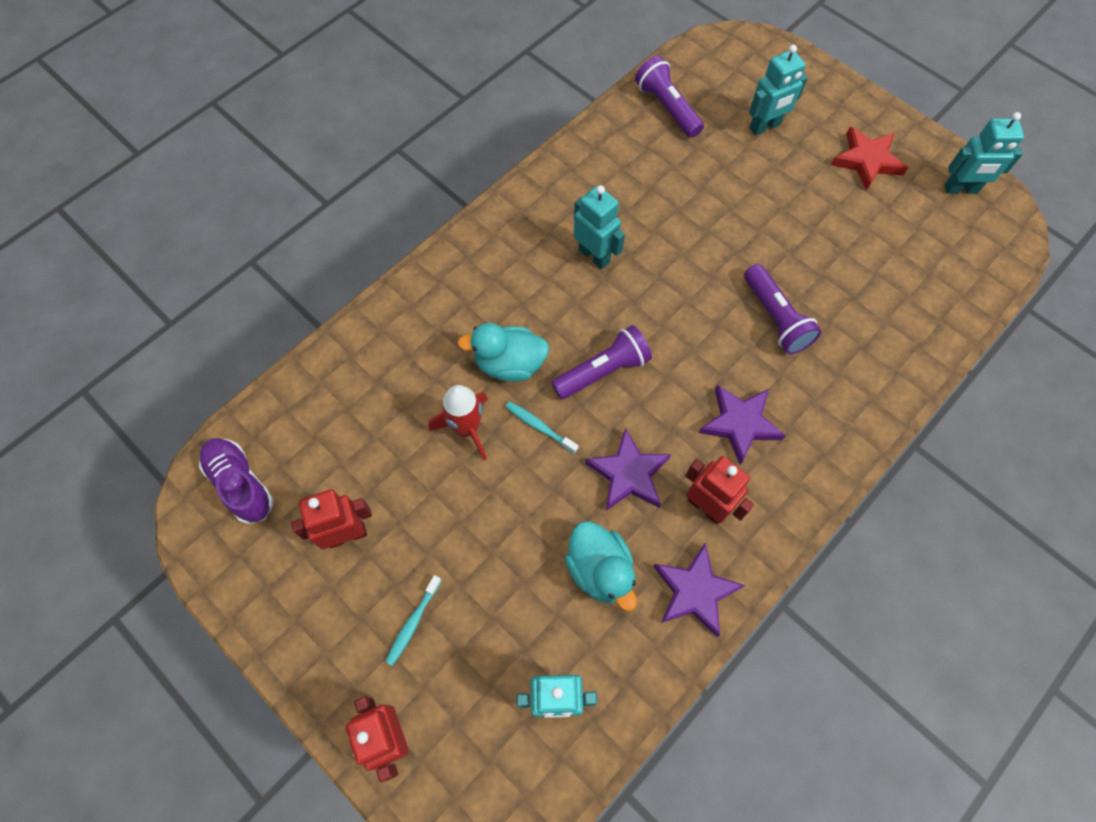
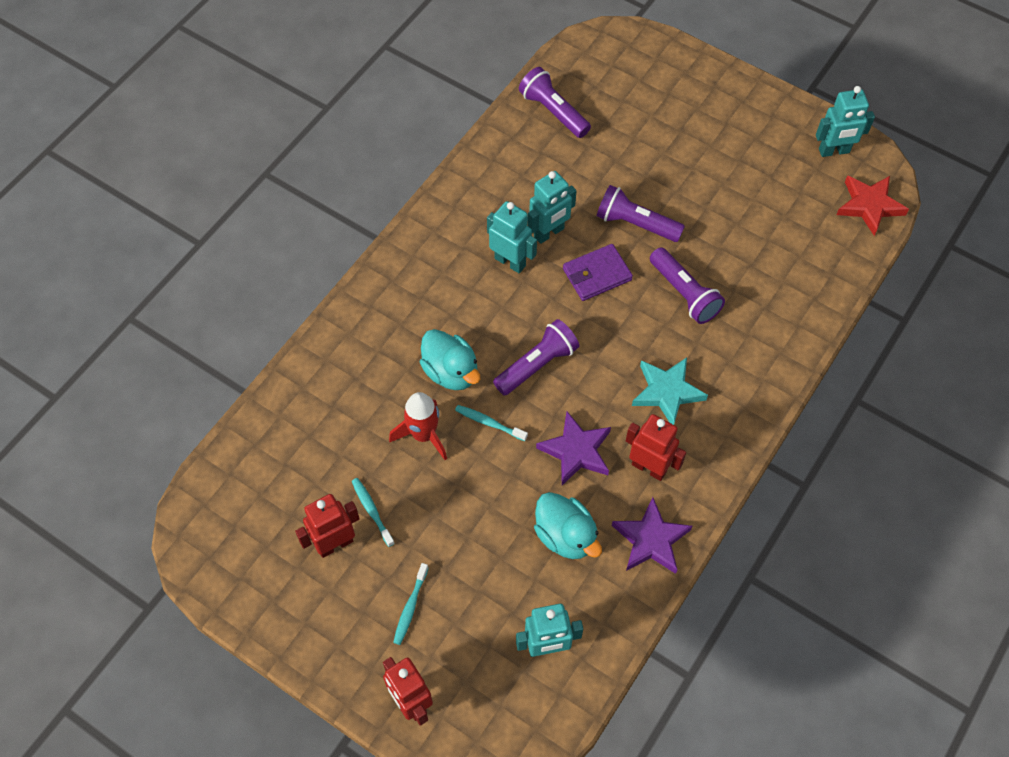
camera: 10 degrees left, 5 degrees down
(241, 484) = (228, 516): purple shoe -> none
(394, 504) = (372, 511): none -> turquoise toothbrush
(509, 364) = (451, 372): turquoise duck -> turquoise duck turned 120 degrees counterclockwise
(684, 283) = (597, 274): none -> purple wallet
(734, 235) = (635, 224): none -> purple flashlight
(740, 424) = (667, 392): purple star -> turquoise star
(765, 127) = (648, 117): turquoise robot -> turquoise robot (549, 233)
(867, 161) = (746, 136): red star -> red star (869, 205)

